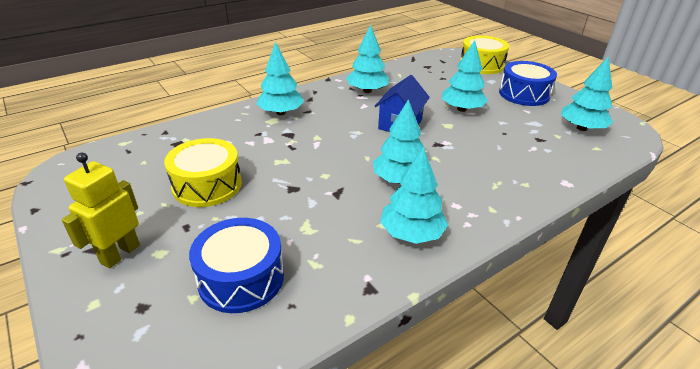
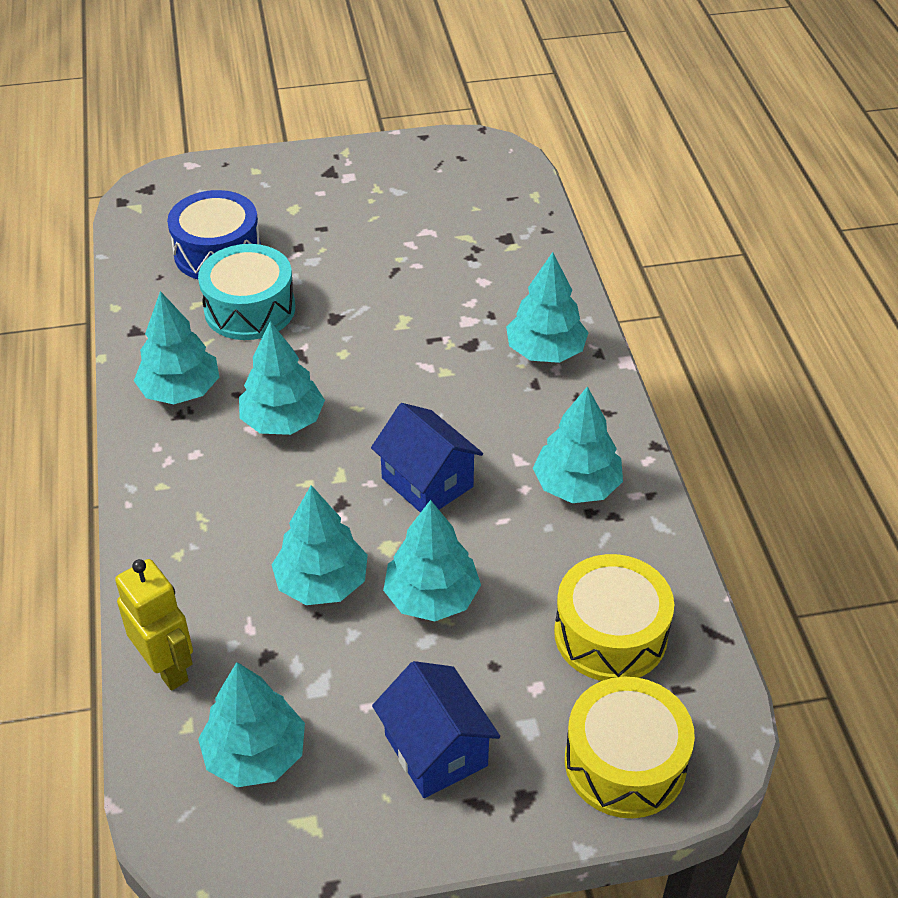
camera: 115 degrees right, 10 degrees up
(120, 254) = (310, 185): yellow robot -> yellow robot (167, 667)
(207, 185) = (389, 251): yellow drum -> yellow drum (610, 634)
(305, 231) = (250, 309): none -> turquoise drum
(487, 136) = (322, 583): none -> turquoise tree
(524, 94) = (436, 750): blue drum -> blue house

